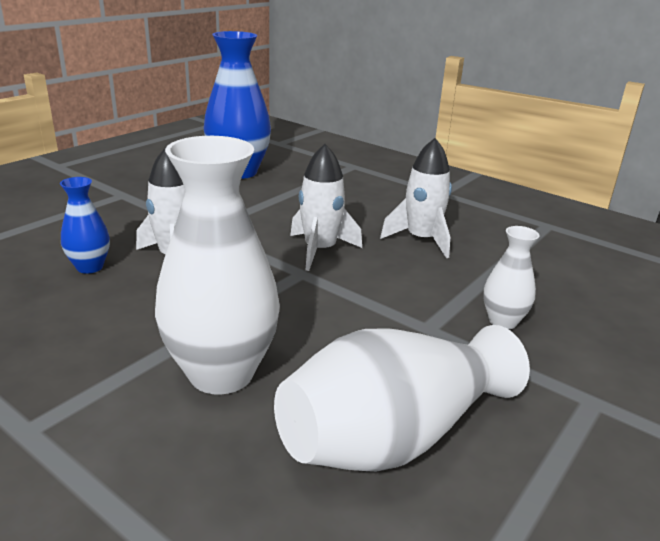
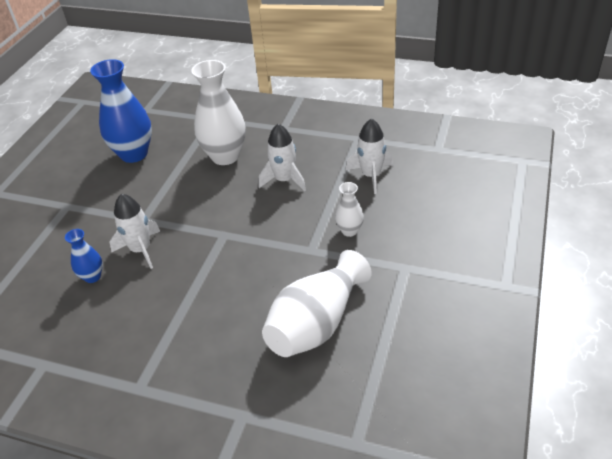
camera: 15 degrees left, 15 degrees up
(221, 373) = (215, 320): white vase -> white vase (225, 156)
(320, 250) = (226, 211): white rocket -> white rocket (371, 175)

